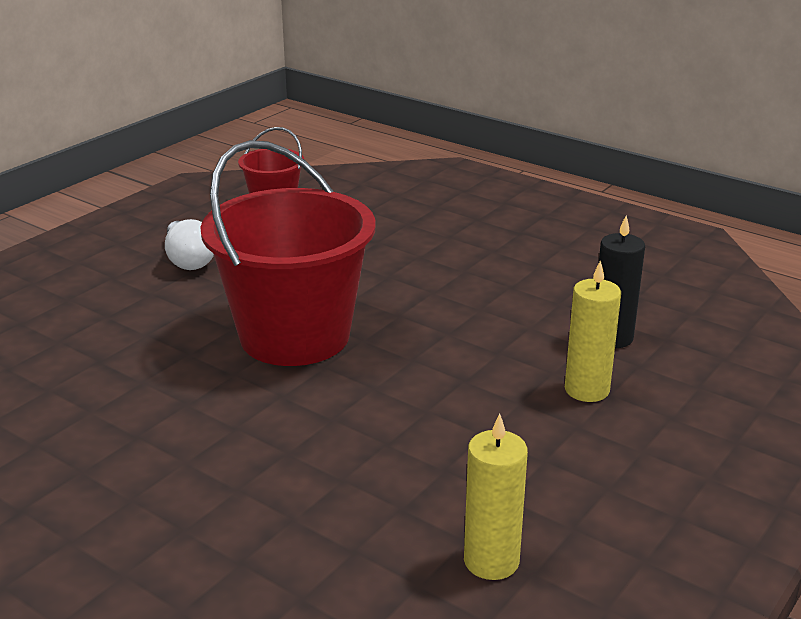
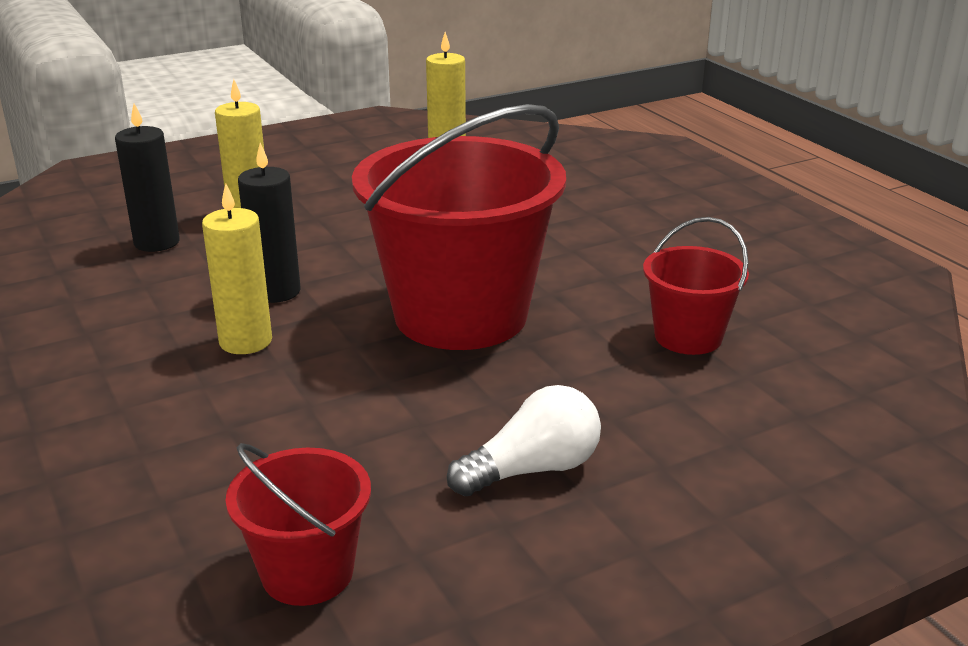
camera: 155 degrees left, 0 degrees up
(105, 361) = (688, 337): none -> red bucket
(189, 260) = (532, 469): white light bulb -> white light bulb turned 60 degrees clockwise
(428, 283) = (245, 341): none -> yellow candle
(454, 321) = (276, 291): none -> black candle

